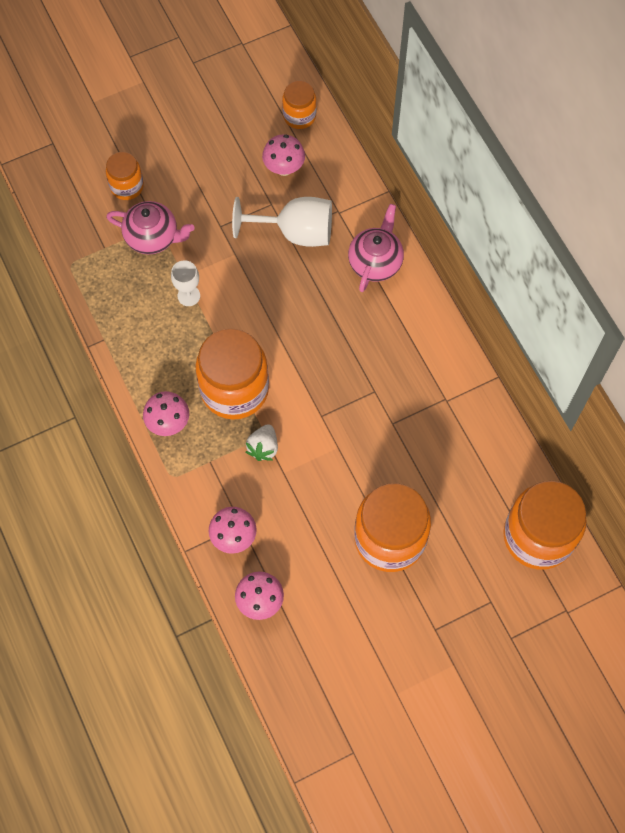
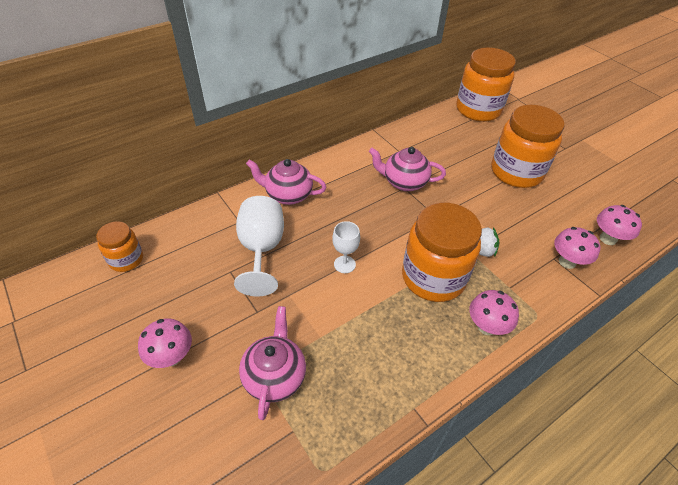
camera: 100 degrees left, 20 degrees down
(127, 186) = (203, 419): orange jar -> none
(188, 296) = (343, 329): white goblet -> white goblet (344, 264)
(284, 168) = (188, 265): pink mushroom -> pink mushroom (171, 357)
(384, 393) = (404, 182): none -> pink teapot

